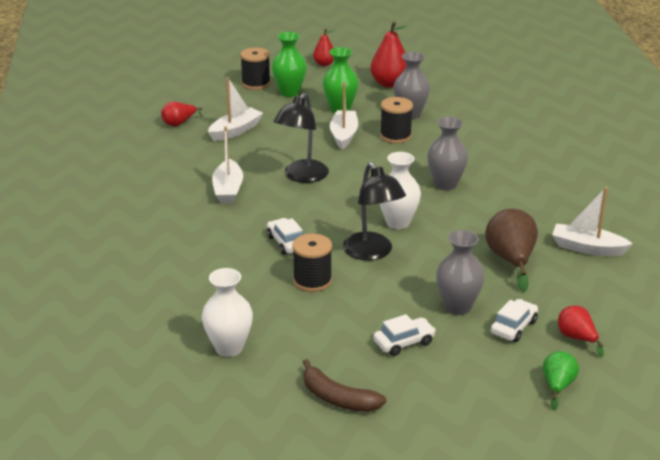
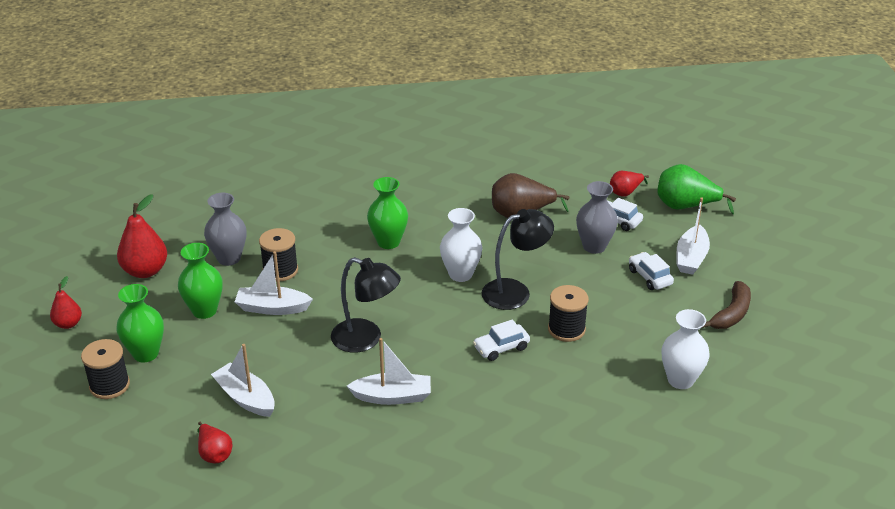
camera: 90 degrees left, 5 degrees up
(445, 184) = (388, 242): grey vase -> green vase
(557, 386) = (686, 207): green pear -> green pear, size x1.70
(587, 248) = (499, 174): white boat -> white boat (691, 258)

